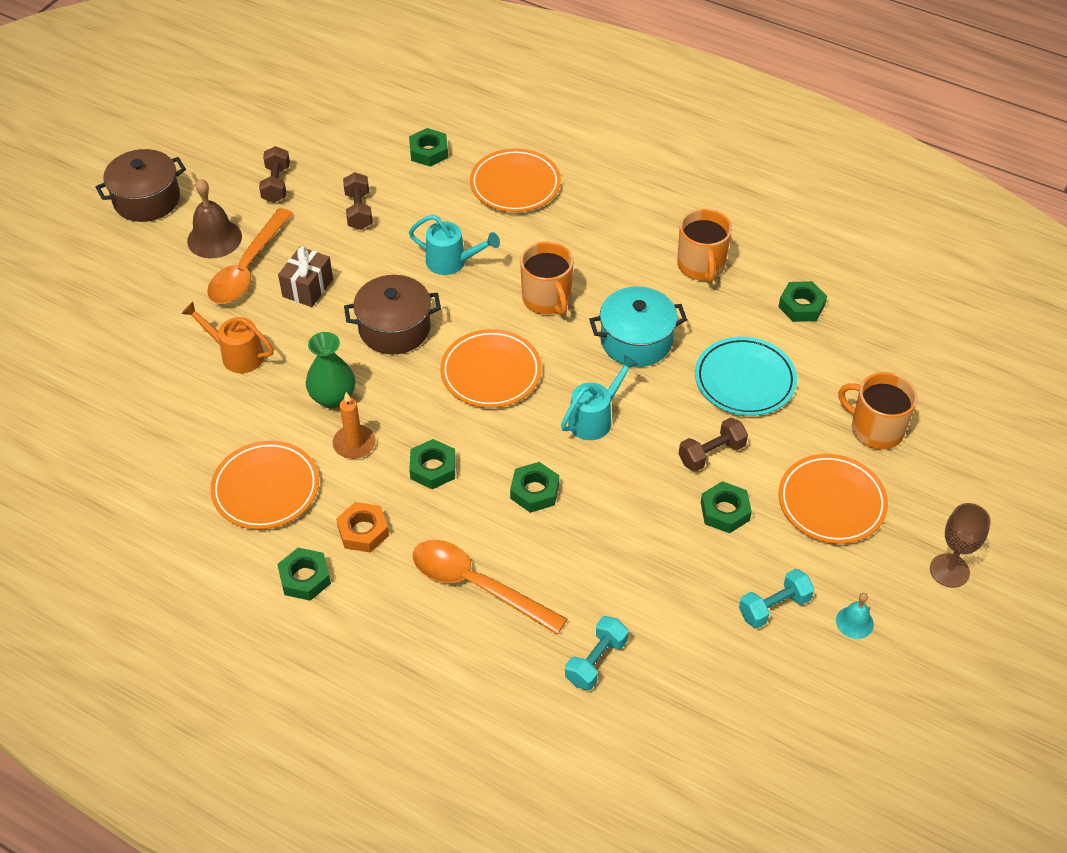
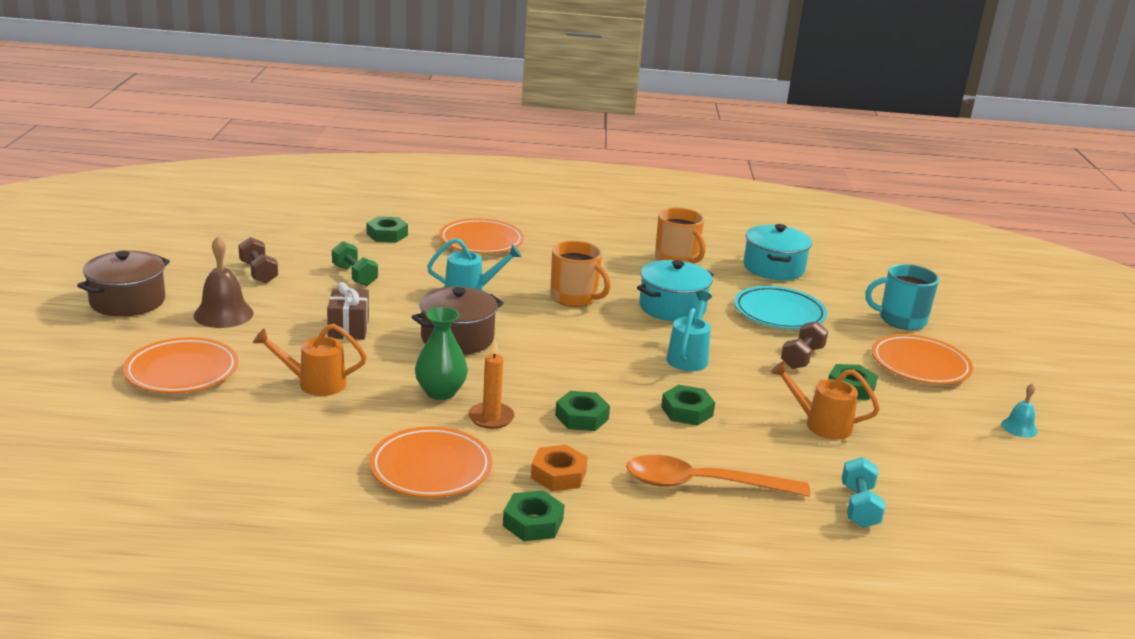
camera: 30 degrees left, 25 degrees down
(248, 268) = (275, 326): orange spoon -> none
(359, 211) = (354, 276): brown dumbbell -> green dumbbell
(491, 372) = (572, 348): orange plate -> orange plate (182, 371)
(650, 550) = (821, 424): none -> orange watering can
(774, 607) = (953, 434): turquoise dumbbell -> none
(801, 306) = (773, 268): green nut -> turquoise pot
(875, 429) = (901, 320): orange mug -> turquoise mug
(949, 570) = (1043, 382): brown goblet -> none

